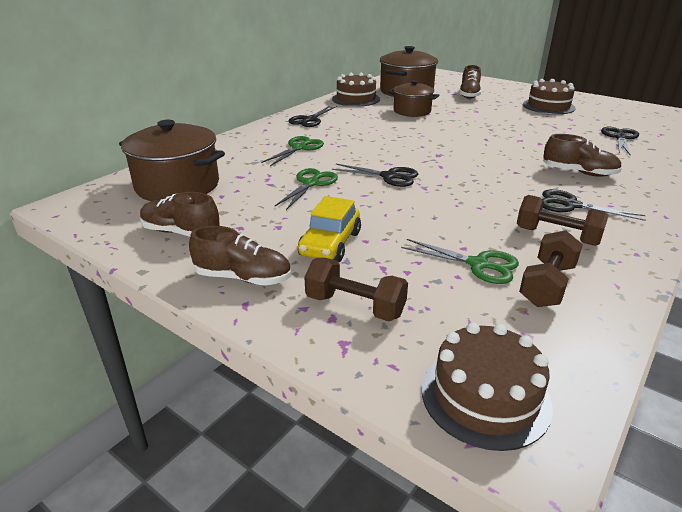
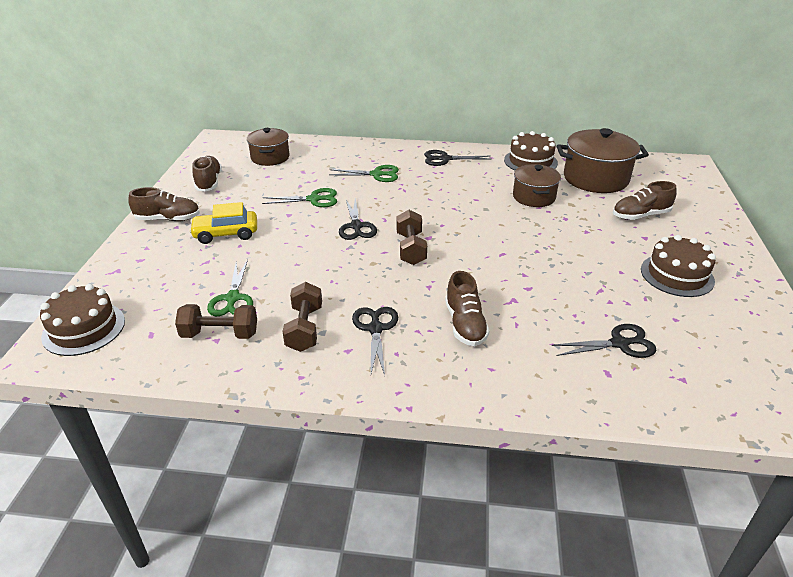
camera: 60 degrees right, 5 degrees up
(177, 185) = (270, 157): brown pot -> brown pot, size x0.63
(243, 278) = (168, 219): brown shoe -> brown shoe turned 75 degrees counterclockwise
(355, 306) = (155, 264): brown dumbbell -> brown dumbbell (410, 249)

